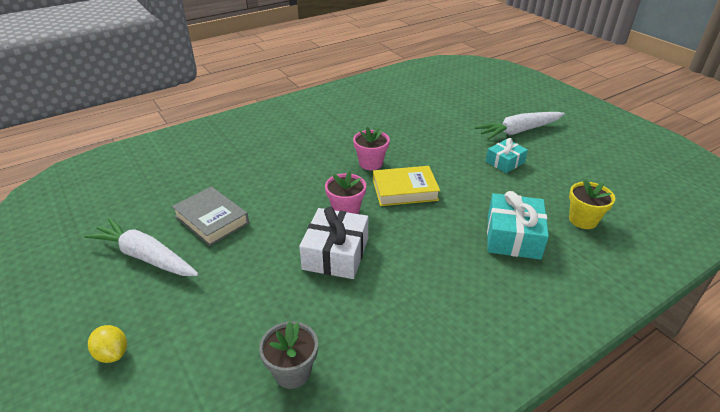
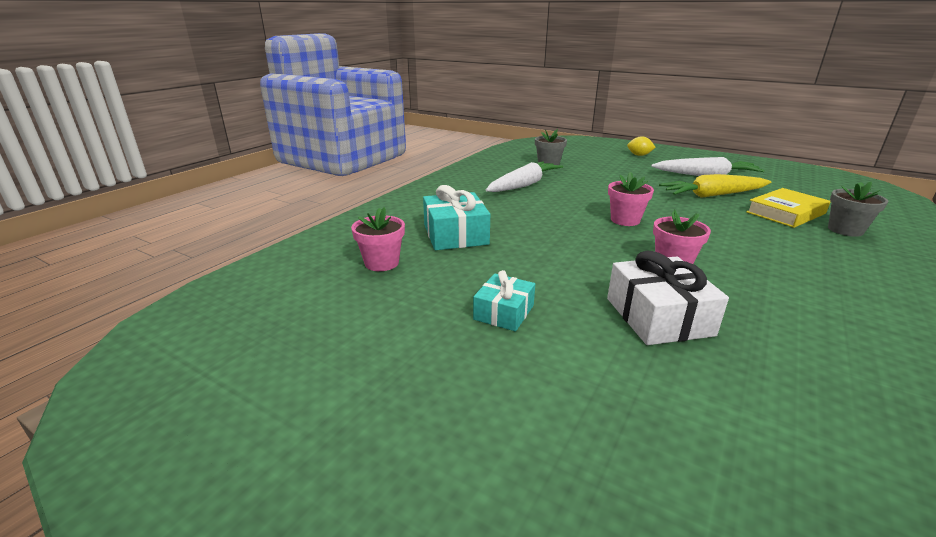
camera: 155 degrees right, 10 degrees down
(205, 155) = (845, 230): none -> grey flower pot
(212, 219) = (713, 195): grey book -> yellow carrot
(335, 254) = (591, 198): white gift -> white gift (658, 316)
(405, 190) = (596, 247): yellow book -> yellow book (786, 213)
(519, 131) = (512, 394): white carrot -> white carrot (524, 185)
(583, 220) = (382, 263): yellow flower pot -> pink flower pot

